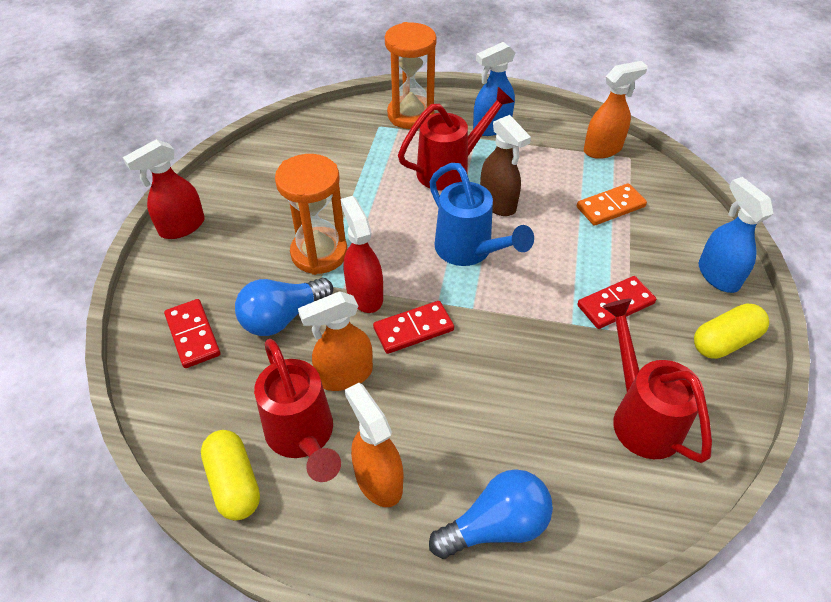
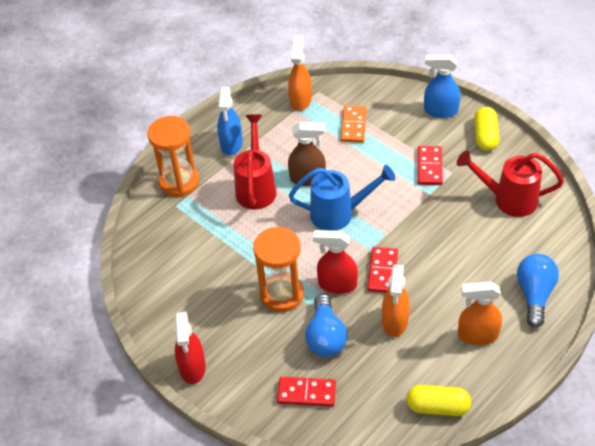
camera: 55 degrees left, 0 degrees up
(303, 437) = (426, 360): red watering can -> none

